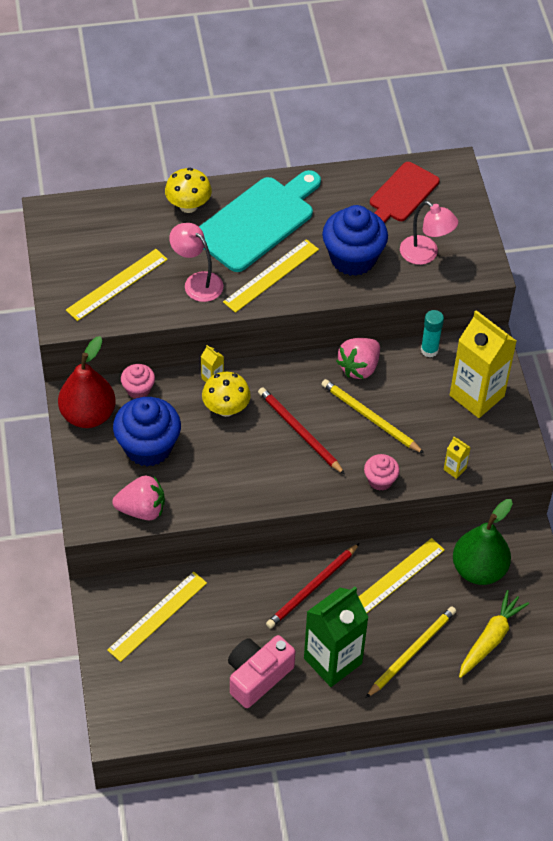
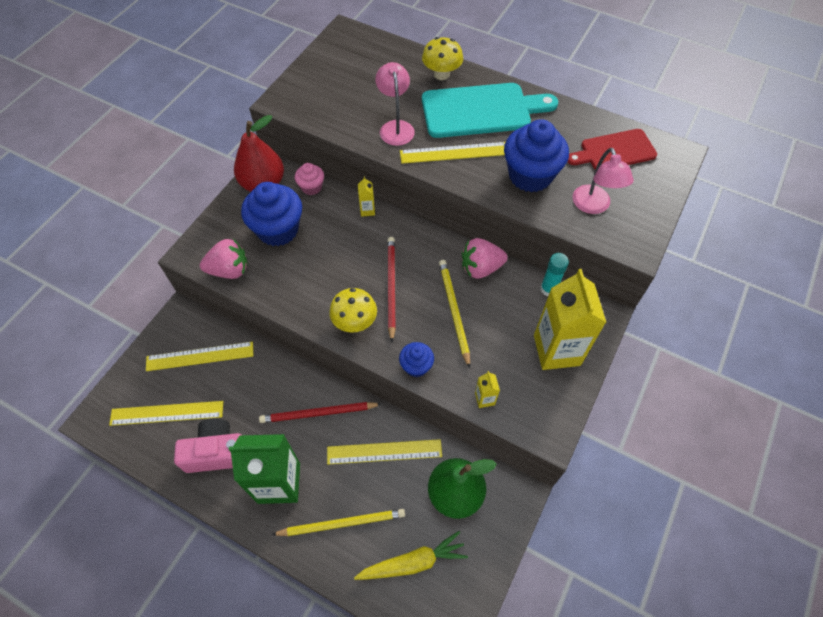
camera: 40 degrees right, 5 degrees up
(117, 284) = (339, 98): yellow ruler -> yellow ruler (167, 413)
(142, 509) = (229, 270): pink strawberry -> pink strawberry turned 45 degrees counterclockwise
(226, 408) = (356, 237): yellow mushroom -> yellow mushroom (355, 322)
(380, 480) = (416, 366): pink cupcake -> blue cupcake

